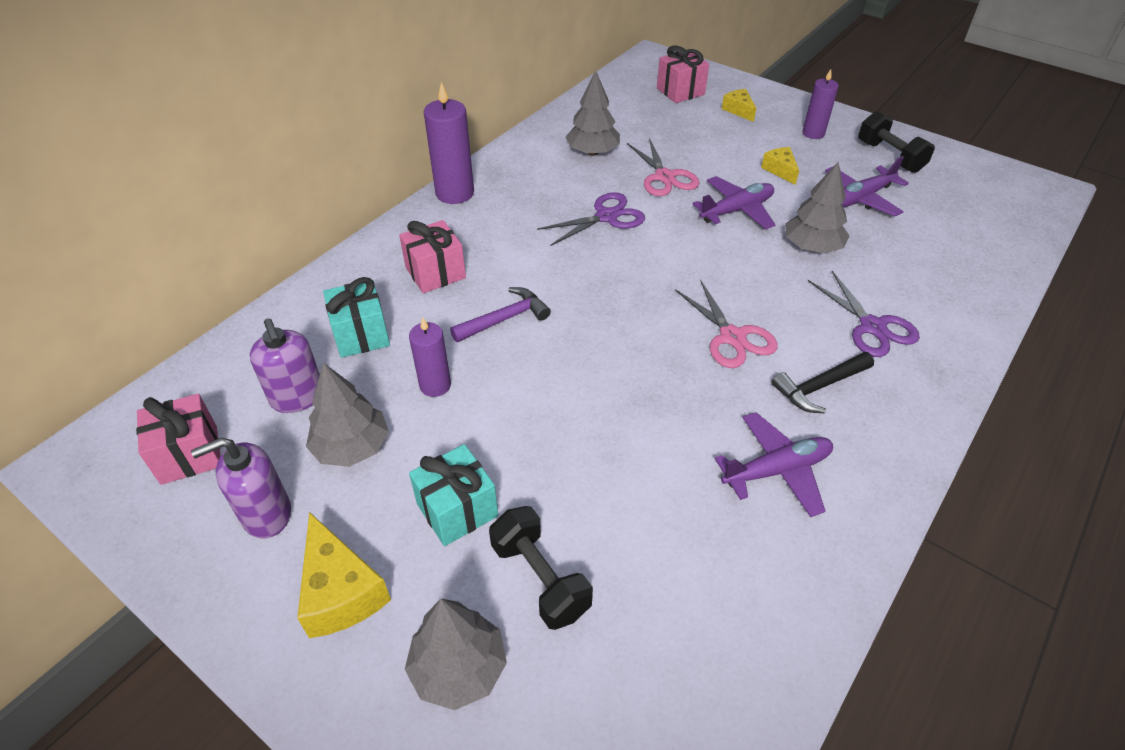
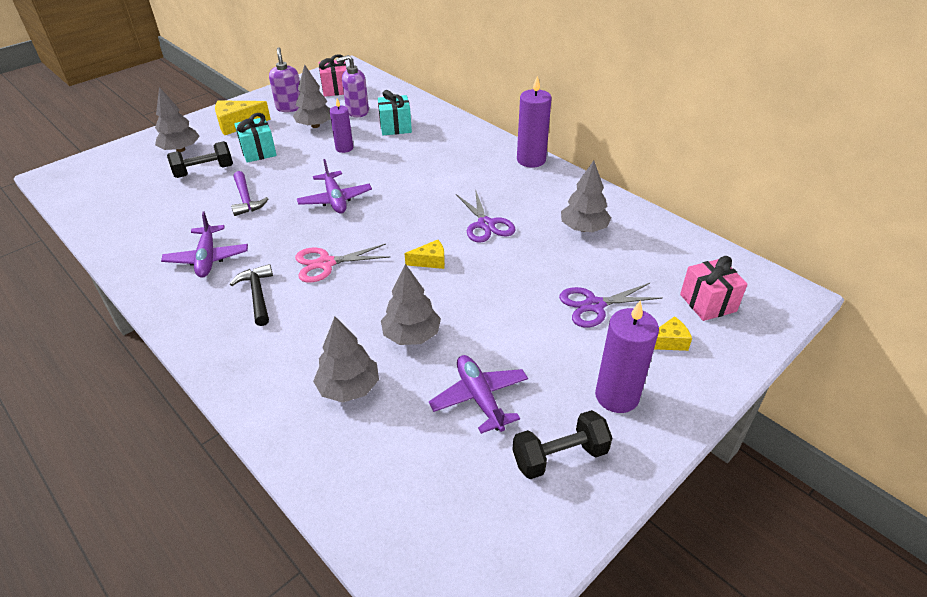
camera: 100 degrees right, 5 degrees down
(435, 273) = (442, 150): pink gift -> none
(505, 319) = (388, 172): purple hammer -> purple hammer (246, 199)
(664, 177) = (538, 264): pink scissors -> none
(736, 210) = (478, 299): purple plane -> purple plane (335, 199)
(780, 170) = (541, 346): yellow cheese -> yellow cheese (430, 261)
(813, 133) = (617, 396): purple candle -> purple candle, size x1.58
(872, 327) = (298, 343): purple scissors -> purple scissors (594, 305)
(903, 276) = (349, 387): none -> grey tree

